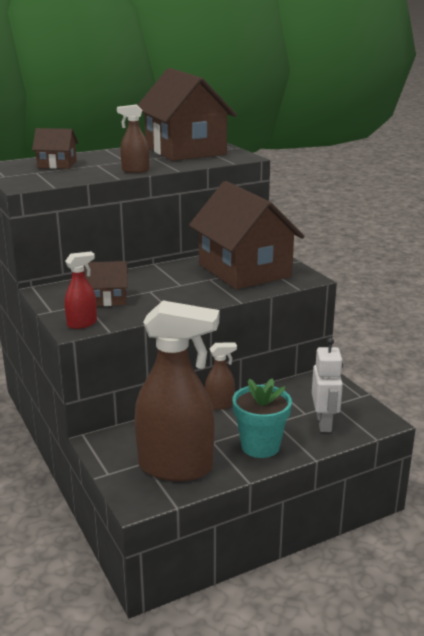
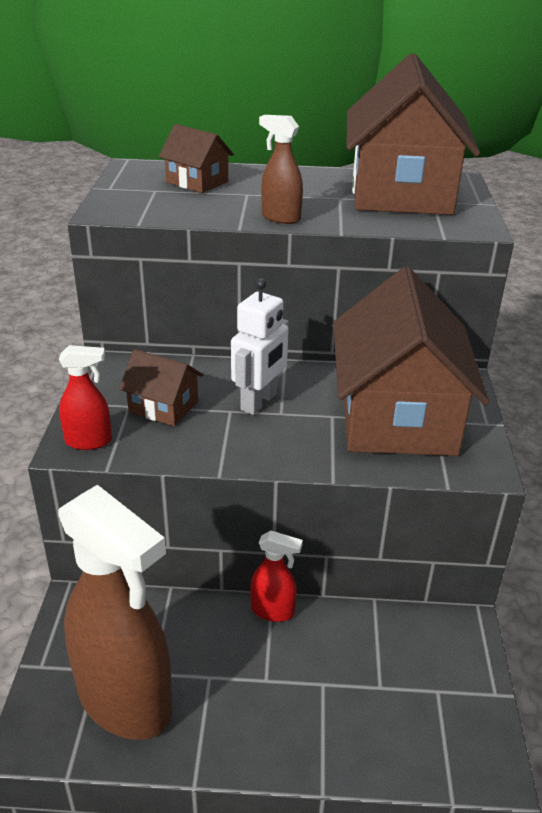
camera: 30 degrees right, 10 degrees up
(220, 404) = (273, 611): brown spray bottle -> red spray bottle
(260, 446) = (264, 721): turquoise flower pot -> none
(324, 423) = (393, 723): white robot -> white robot (259, 402)

